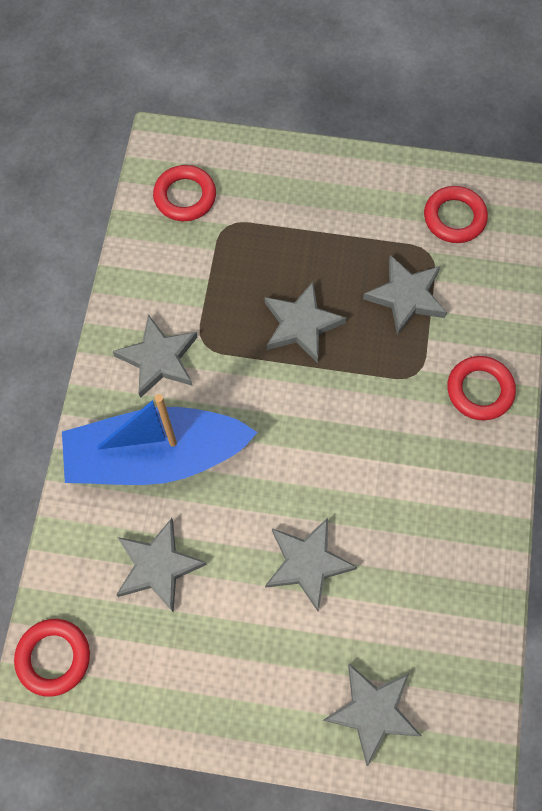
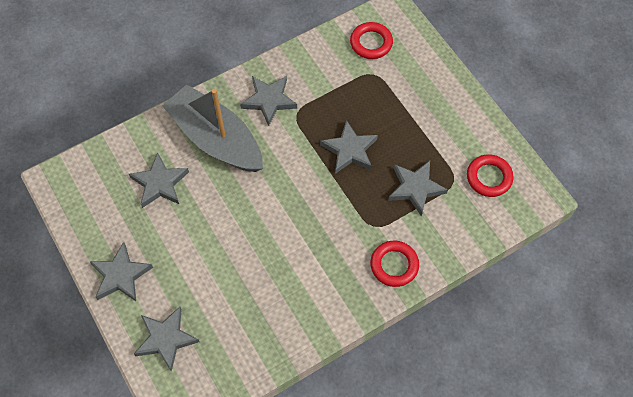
camera: 50 degrees right, 5 degrees down
(53, 657) = (78, 173): red ring -> none
(156, 456) = (216, 139): blue boat -> grey boat
(307, 563) = (219, 250): grey star -> grey star (121, 275)

